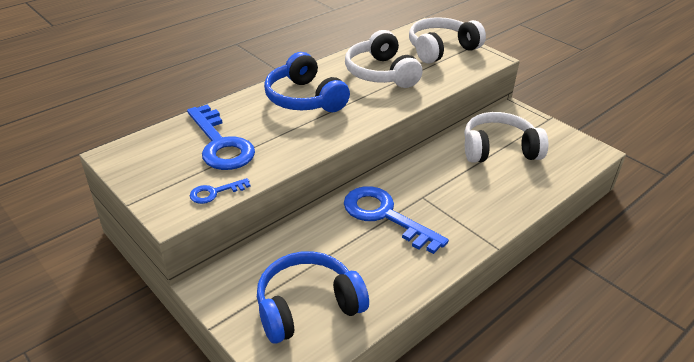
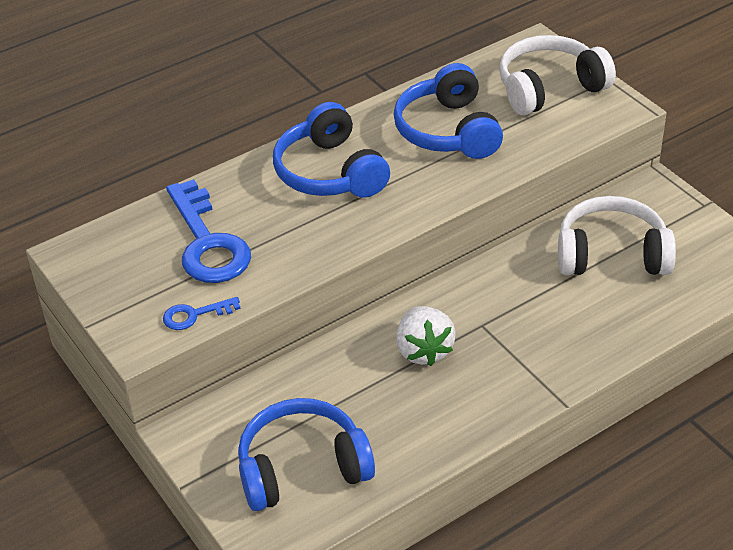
camera: 10 degrees right, 5 degrees up
(381, 73) = (448, 131): white headphones -> blue headphones
(385, 216) = (423, 350): blue key -> white strawberry

